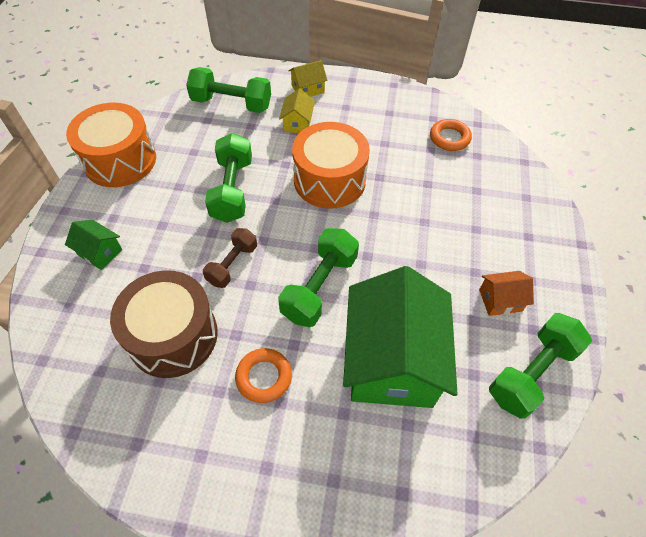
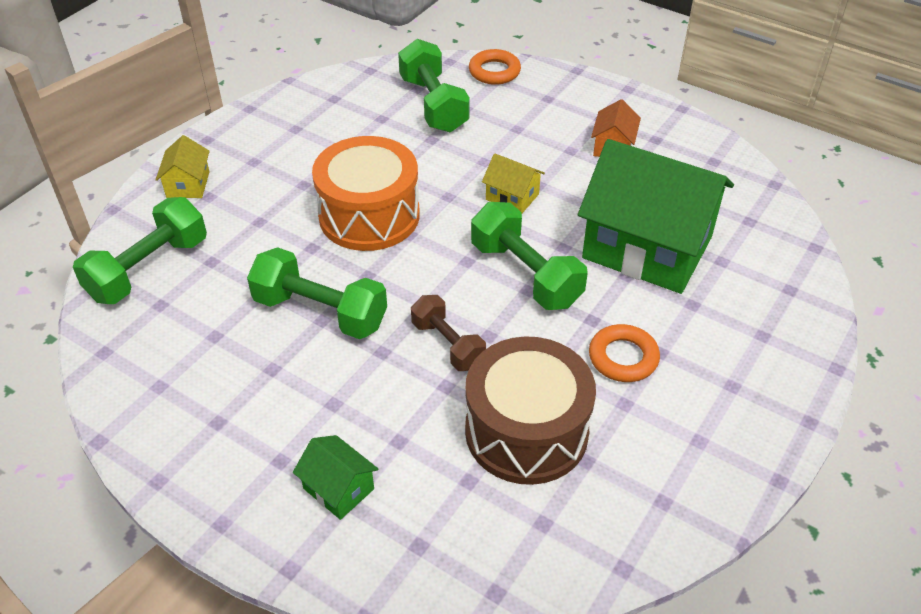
camera: 65 degrees left, 10 degrees down
(100, 252) = (338, 488): green house -> green house turned 75 degrees clockwise
(120, 160) = (164, 429): orange drum -> none
(297, 123) = (246, 214): yellow house -> yellow house (512, 197)
(449, 138) = (375, 98): orange ring -> orange ring (494, 71)
(531, 373) = (700, 159): green dumbbell -> green dumbbell (433, 104)

